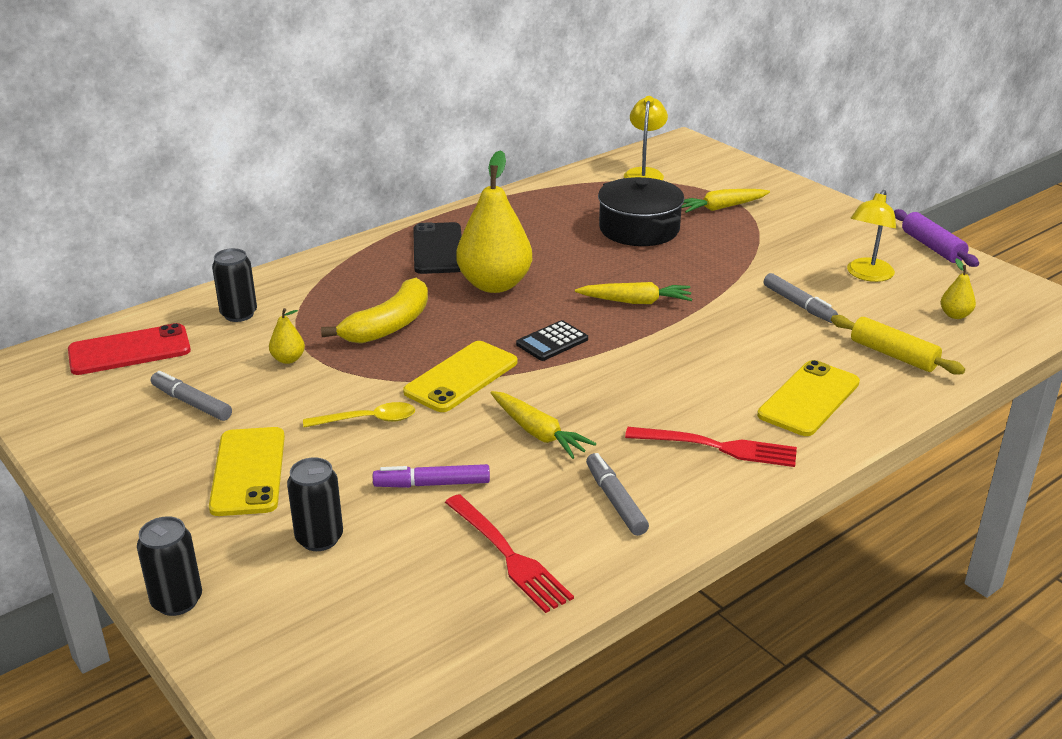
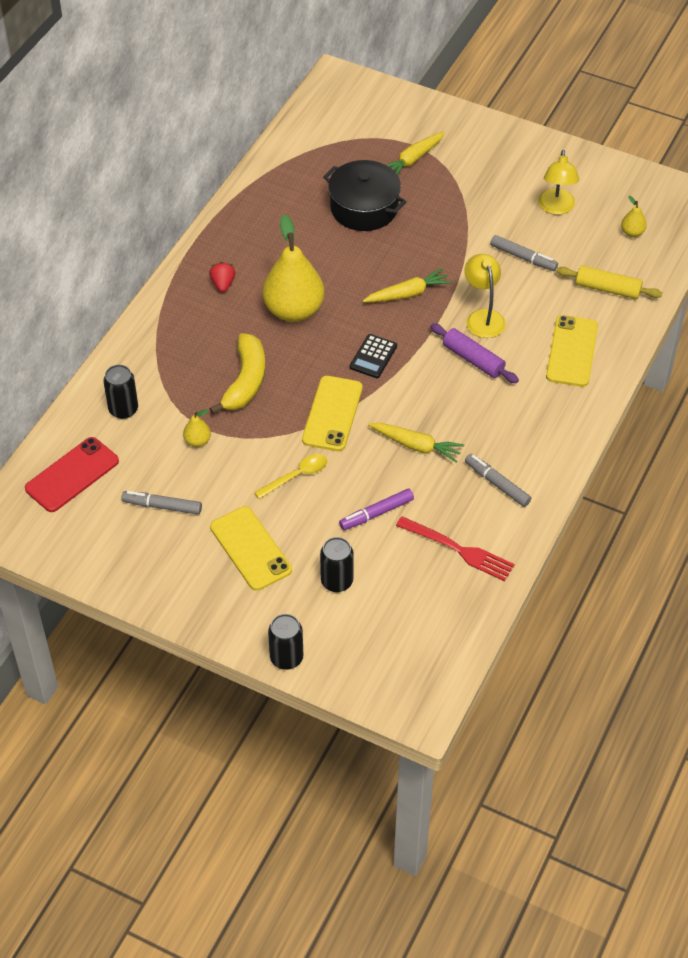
camera: 25 degrees left, 20 degrees up
(438, 249) = (223, 284): black phone -> red strawberry
(644, 173) = (328, 133): yellow lamp -> yellow lamp (483, 317)
(717, 447) = (535, 416): red fork -> none
(932, 247) = (588, 159): purple rolling pin -> purple rolling pin (473, 359)

